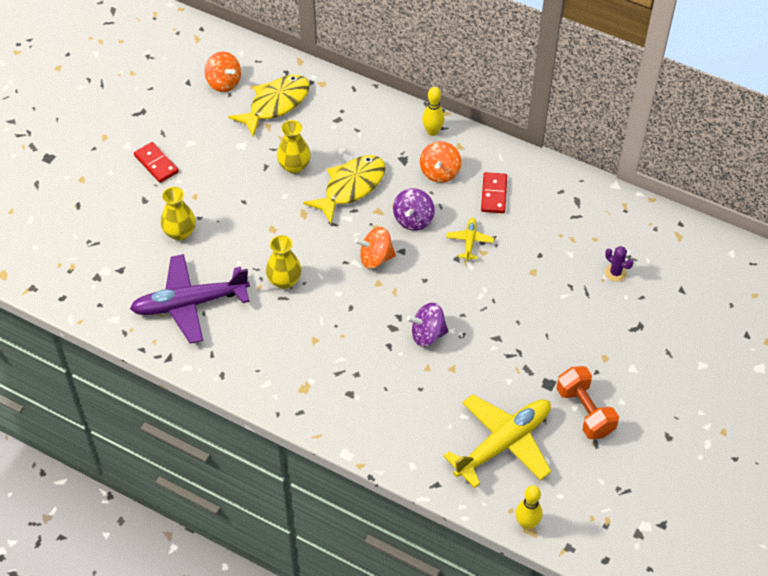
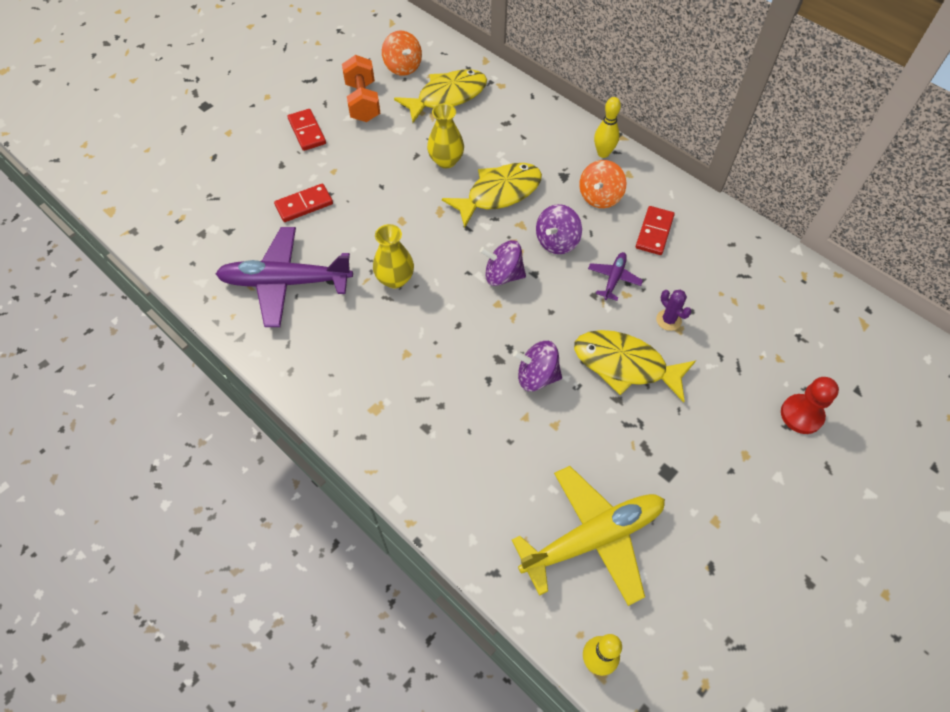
camera: 15 degrees right, 5 degrees up
(180, 232) = (304, 205): yellow vase -> red domino
(375, 258) = (503, 275): orange spinning top -> purple spinning top
(469, 241) = (613, 279): yellow plane -> purple plane
(496, 310) = (625, 365): none -> yellow fish
(584, 412) = (705, 520): orange dumbbell -> orange dumbbell (363, 102)
(615, 273) = (778, 351): purple cactus -> purple cactus (668, 320)
(642, 318) = (801, 415): none -> red pawn

